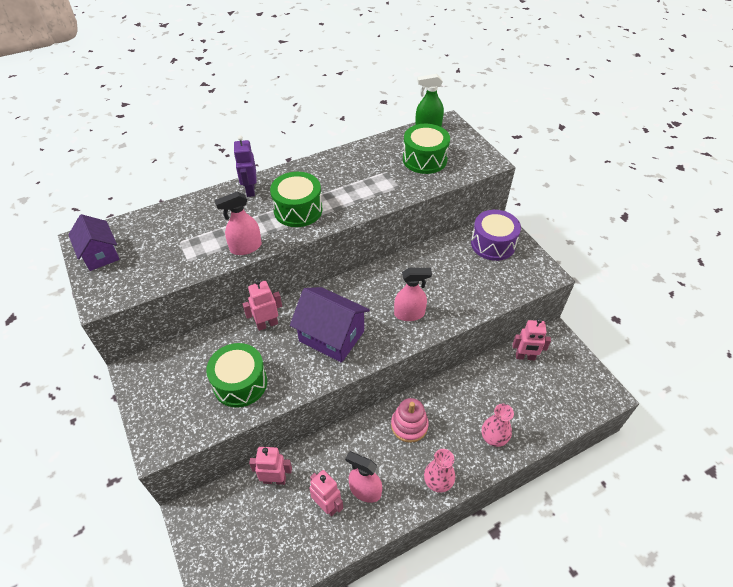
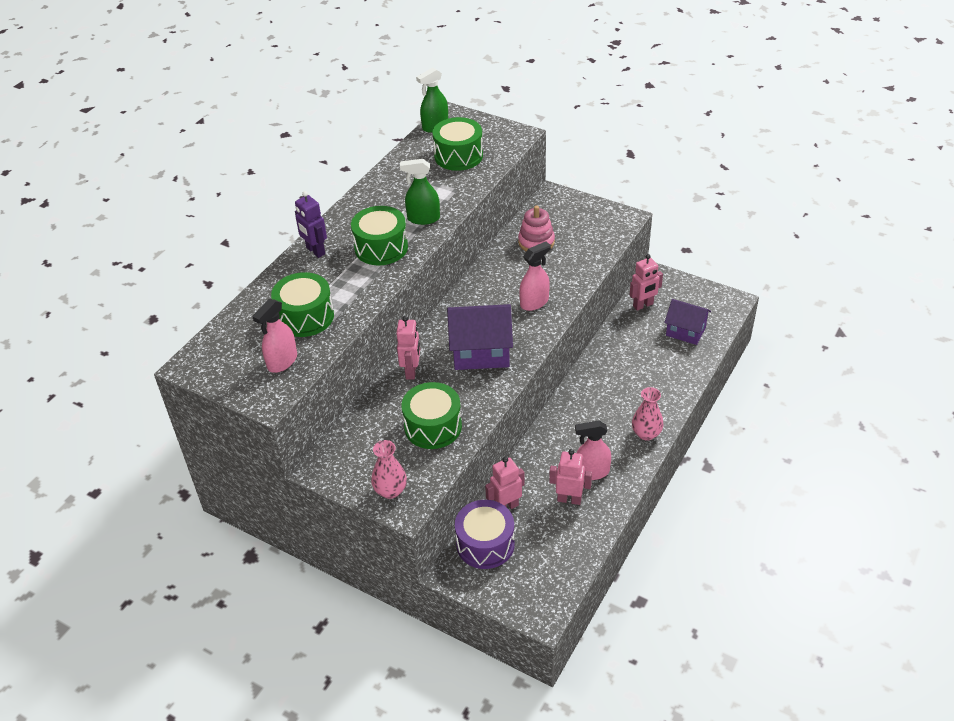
camera: 30 degrees left, 5 degrees down
(100, 254) = (223, 368): purple house -> purple house (685, 331)
(192, 241) = (305, 317): none -> green drum
(245, 247) = (364, 299): pink spray bottle -> pink spray bottle (282, 362)
(267, 324) = (411, 371): pink robot -> pink robot turned 150 degrees clockwise
(351, 200) = (423, 218): none -> green spray bottle
(409, 425) = (588, 406): pink stacking toy -> pink stacking toy (536, 242)
(493, 244) = (559, 213): purple drum -> purple drum (485, 544)
(493, 438) = (665, 379): pink vase -> pink vase (390, 491)

